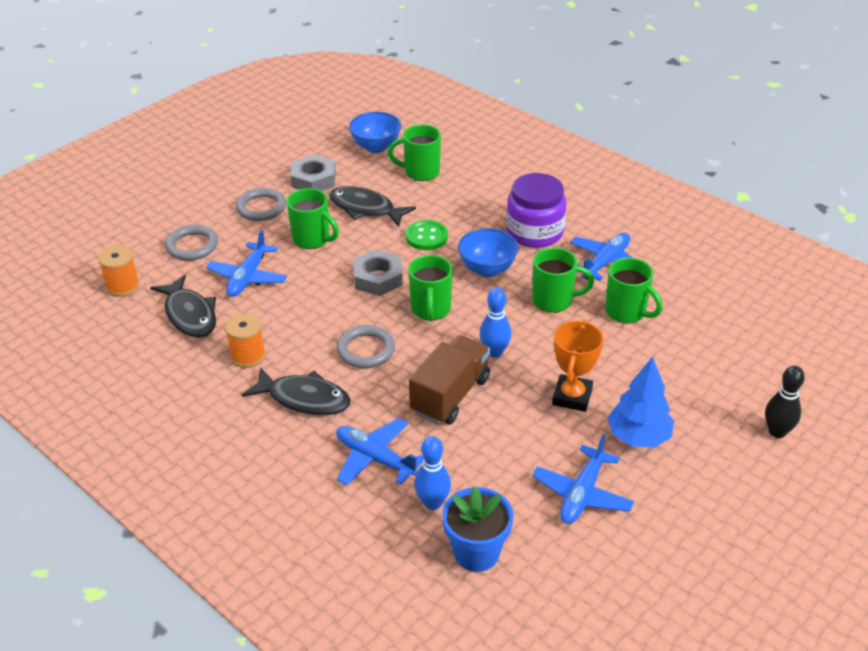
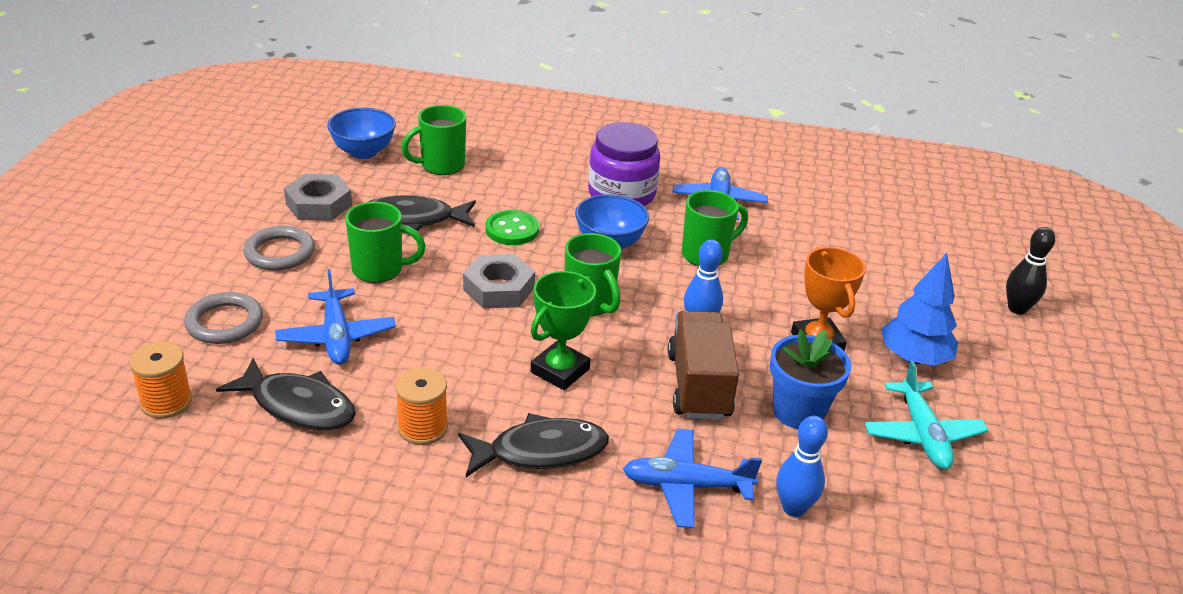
camera: 35 degrees left, 5 degrees down
(365, 350) = (560, 370): grey ring -> green trophy
(476, 553) = (888, 541): blue flower pot -> blue flower pot (798, 411)
(582, 494) = (922, 434): blue plane -> turquoise plane
(627, 312) = (784, 244): green mug -> none

